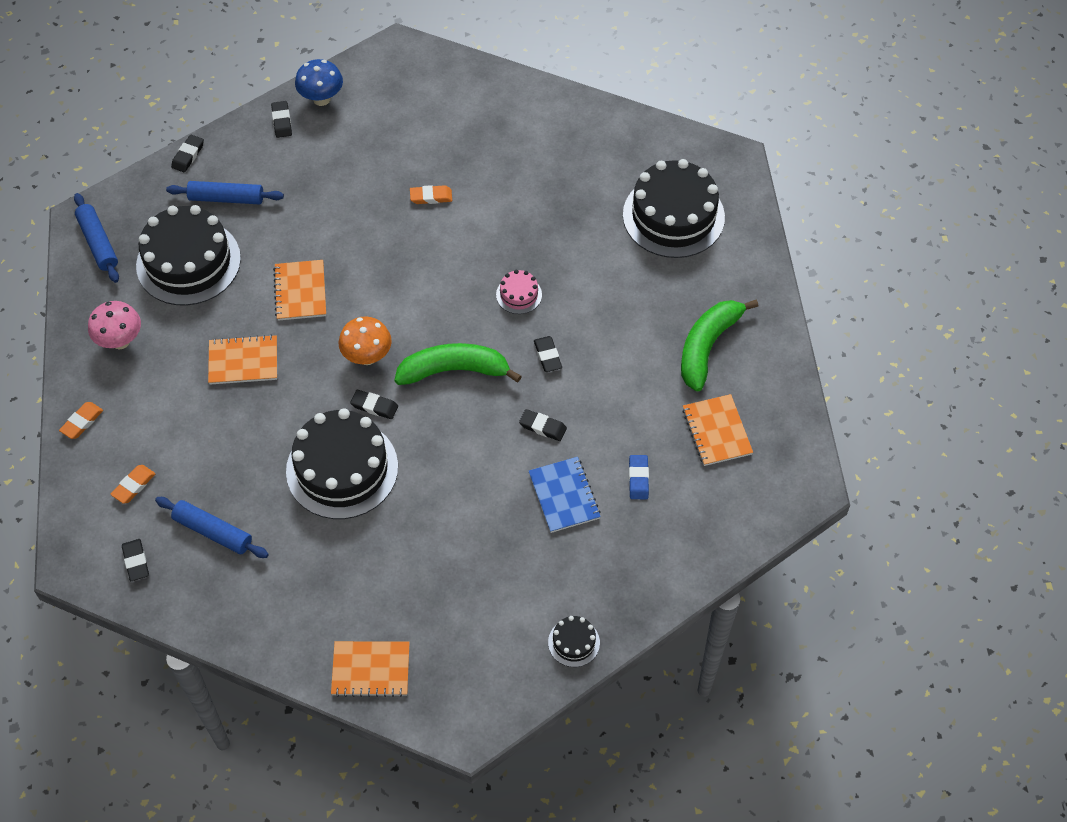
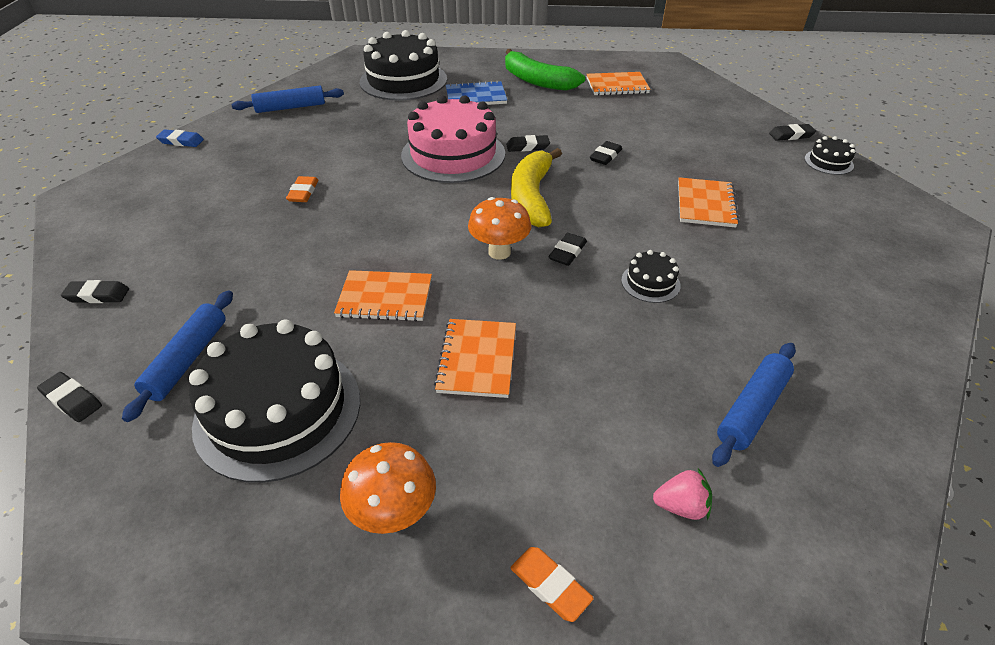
camera: 80 degrees left, 15 degrees down
(98, 243) = (164, 541): blue rolling pin -> blue rolling pin (290, 107)
(120, 341) = (394, 514): pink mushroom -> orange mushroom
(134, 486) = (681, 506): orange eraser -> pink strawberry
(136, 561) = (819, 509): black eraser -> black eraser (791, 135)
(321, 99) = (93, 258): blue mushroom -> none
(342, 469) = (650, 283): black cake -> black cake, size x0.44
(371, 669) = (906, 281): orange notebook -> orange notebook (705, 204)
(454, 370) = (532, 197): green banana -> yellow banana
(519, 295) = (453, 154): pink cake -> pink cake, size x2.28
(564, 496) = (679, 153): blue notebook -> blue notebook (476, 96)
(638, 479) = (661, 119): blue eraser -> blue eraser (181, 141)

